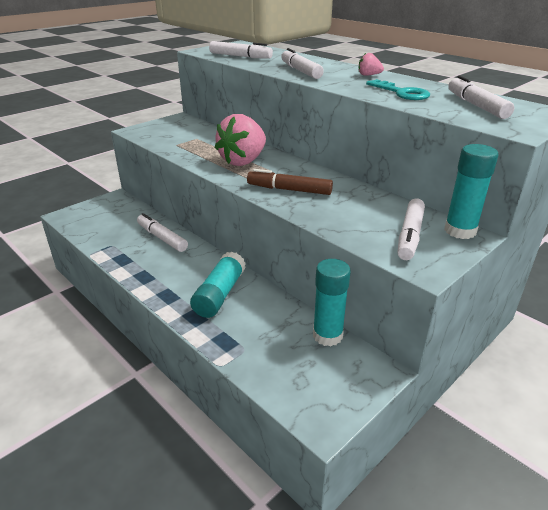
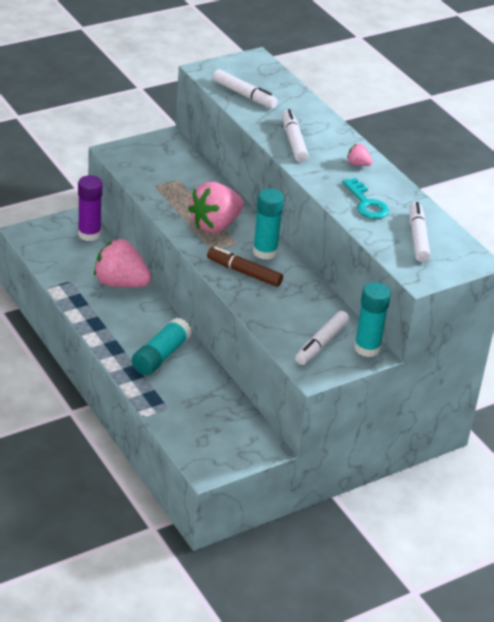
camera: 10 degrees right, 5 degrees up
(126, 207) = (89, 234): none -> purple glue stick
(162, 238) = (120, 283): white marker -> pink strawberry
(327, 335) = (240, 412): turquoise glue stick -> turquoise glue stick (265, 252)

